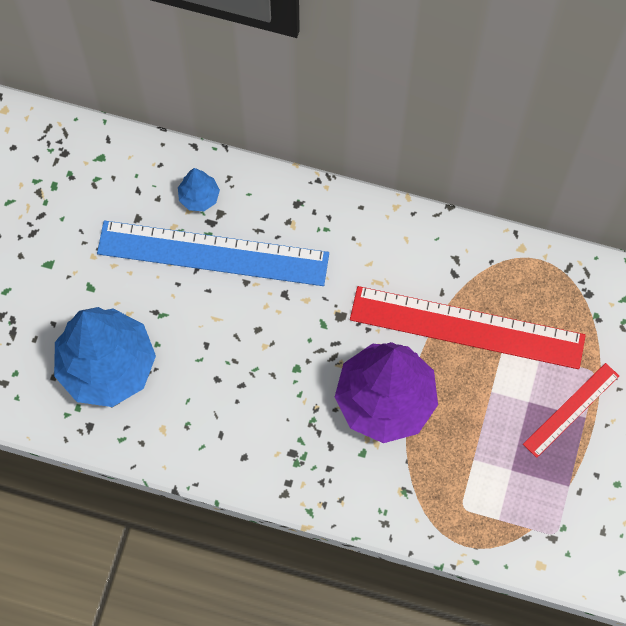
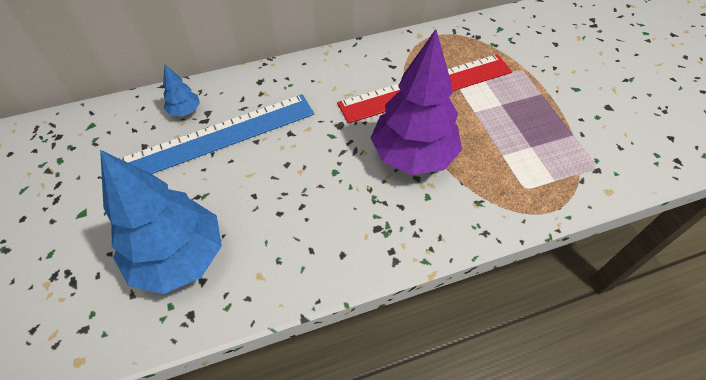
camera: 35 degrees left, 15 degrees down
(571, 410) = (529, 94): red ruler -> none

